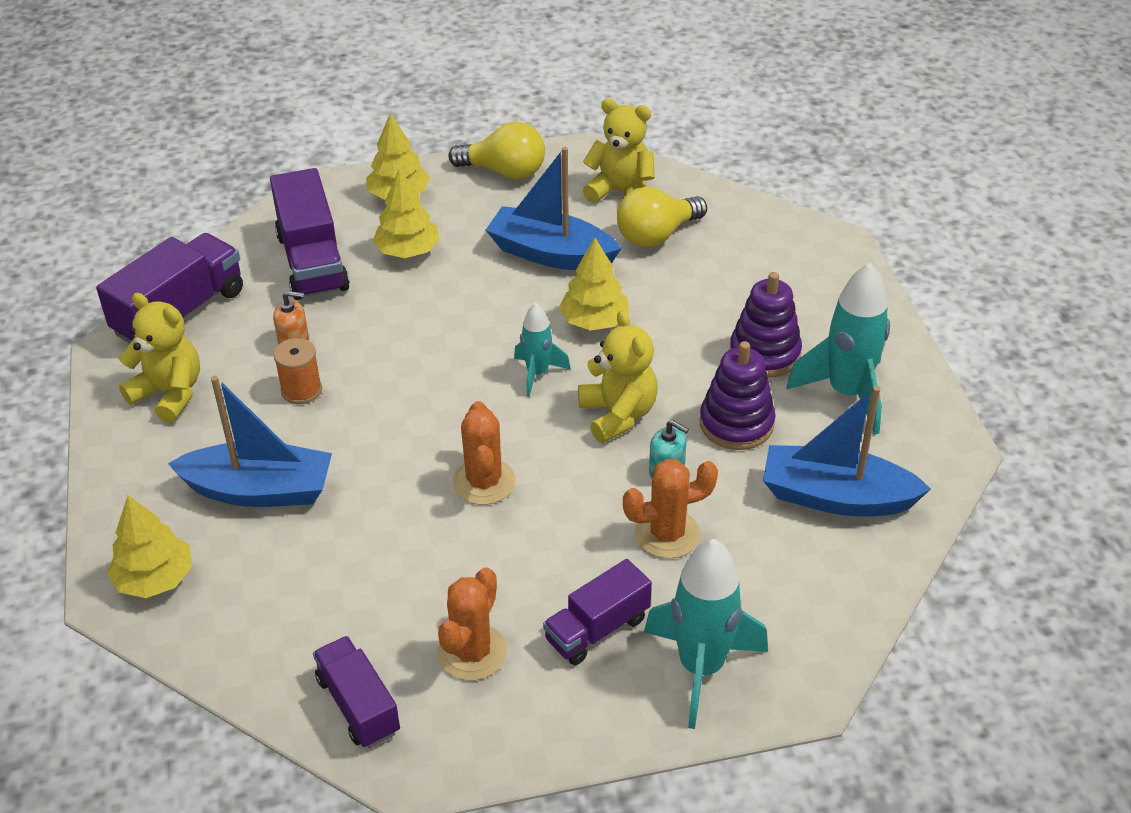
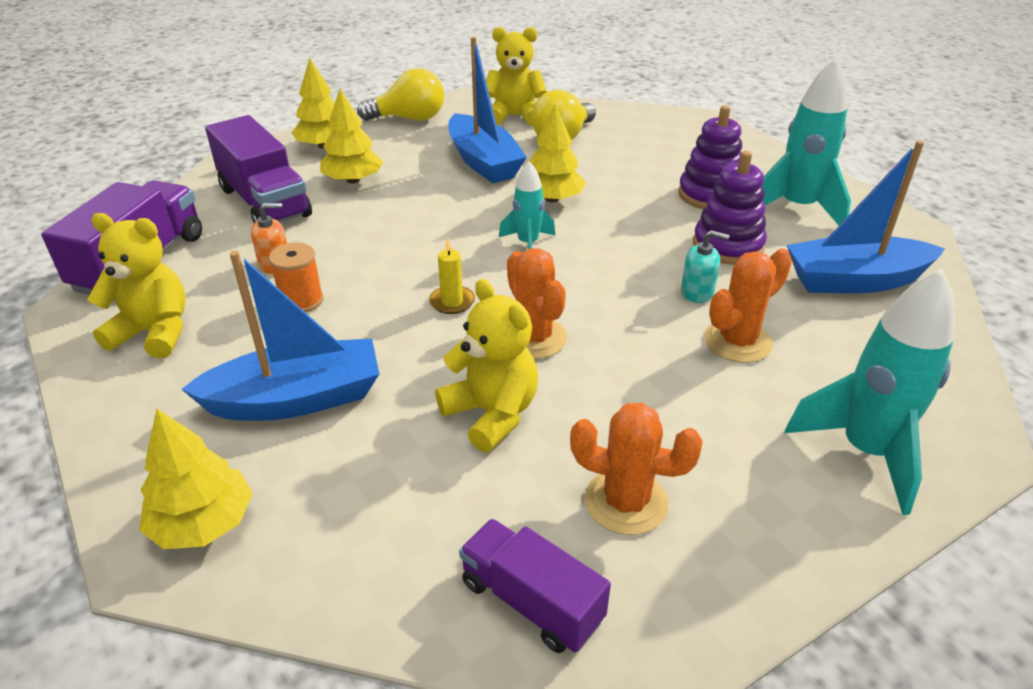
camera: 20 degrees left, 5 degrees down
(432, 424) = (452, 302): none -> yellow candle
(472, 652) = (626, 502): orange cactus -> orange cactus turned 75 degrees counterclockwise
(551, 254) = (483, 162): blue boat -> blue boat turned 120 degrees counterclockwise
(597, 629) = (738, 442): purple truck -> none
(618, 415) = (621, 260): yellow teddy bear -> yellow teddy bear (492, 414)

